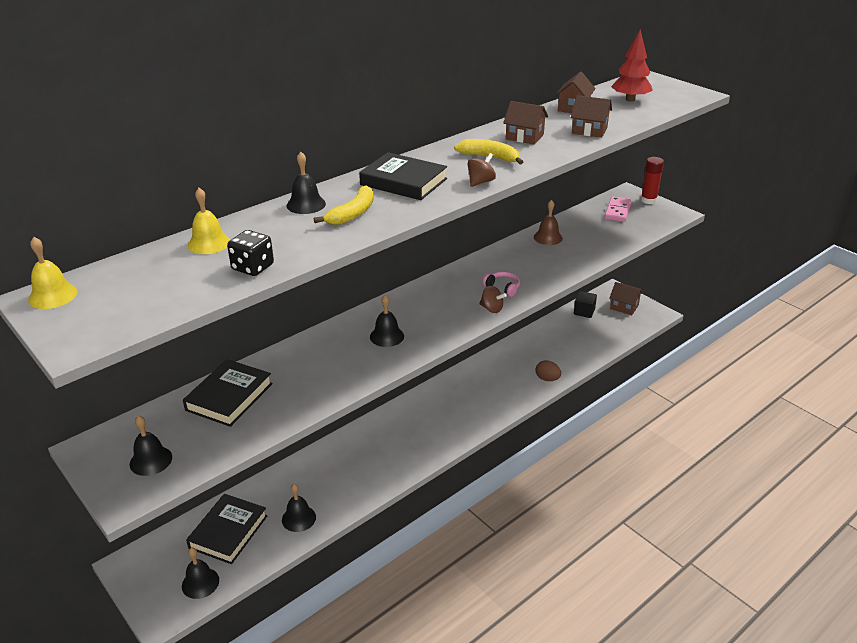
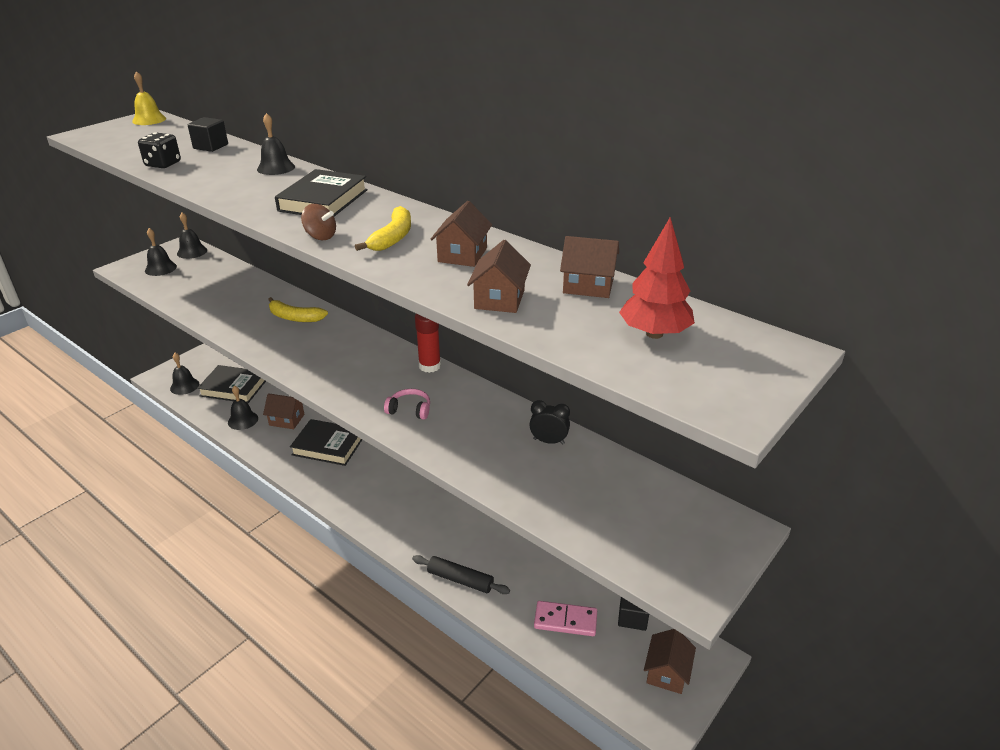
camera: 80 degrees right, 0 degrees up
(209, 243) = (210, 146): yellow bell -> black cube
(229, 397) = (228, 283): black book -> black book (328, 446)
(312, 481) = (287, 420): none -> brown house
(352, 213) = (253, 186): yellow banana -> yellow banana (294, 317)
(387, 336) = (310, 343): black bell -> black bell (192, 252)
(492, 309) = (362, 405): brown spinning top -> none
(502, 288) = (409, 410): pink headphones -> pink headphones turned 105 degrees counterclockwise
(547, 379) = (460, 580): brown egg -> black rolling pin
(548, 237) = (549, 441): brown bell -> black clock
(618, 211) = (665, 515): pink domino -> pink domino (565, 620)
(648, 200) = (728, 556): red glue stick -> red glue stick (430, 366)

